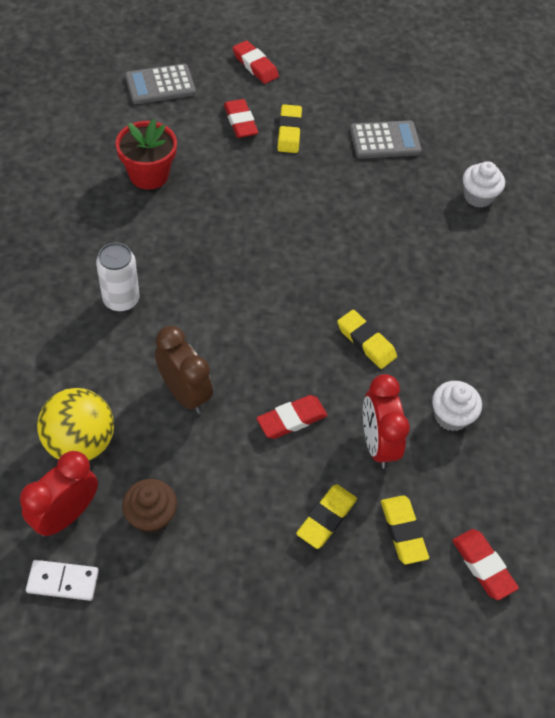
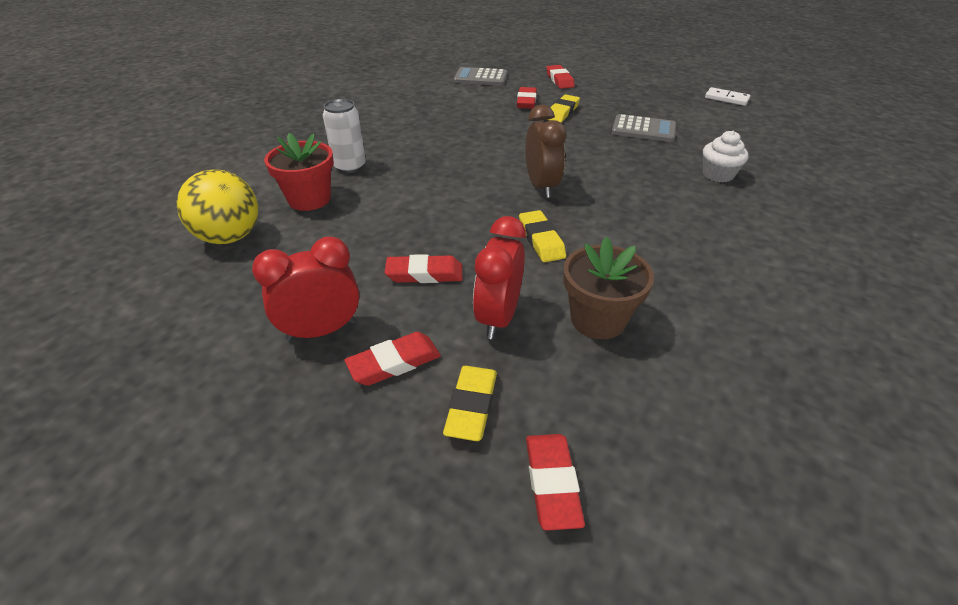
camera: 30 degrees right, 15 degrees down
(63, 581) = (108, 325): white domino -> white domino (726, 98)
(66, 515) = (165, 279): red clock -> red clock (321, 331)
(149, 175) = (433, 113): red flower pot -> red flower pot (309, 199)
(151, 516) = (232, 303): brown cupcake -> none
(184, 393) = (345, 230): brown clock -> brown clock (541, 186)
(326, 518) = (394, 363): yellow eraser -> red eraser
(451, 416) = (598, 319): white cupcake -> brown flower pot

